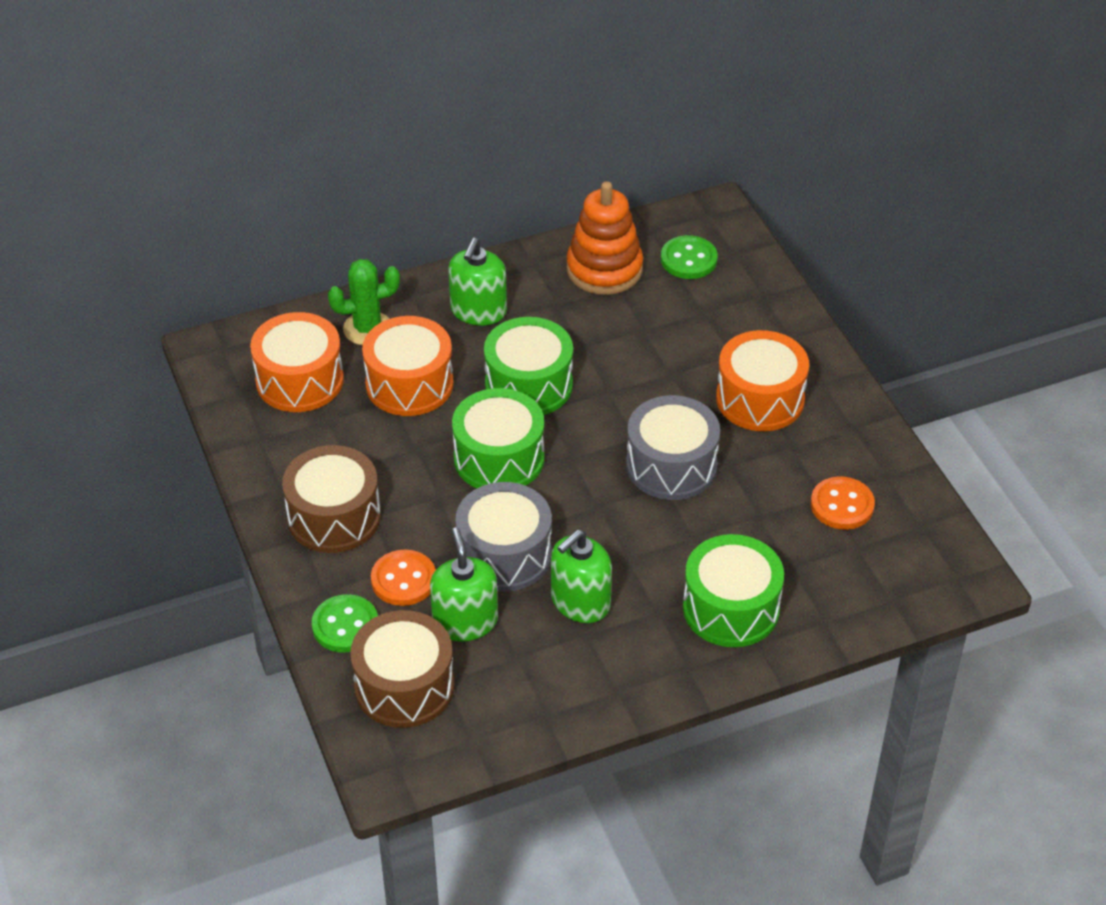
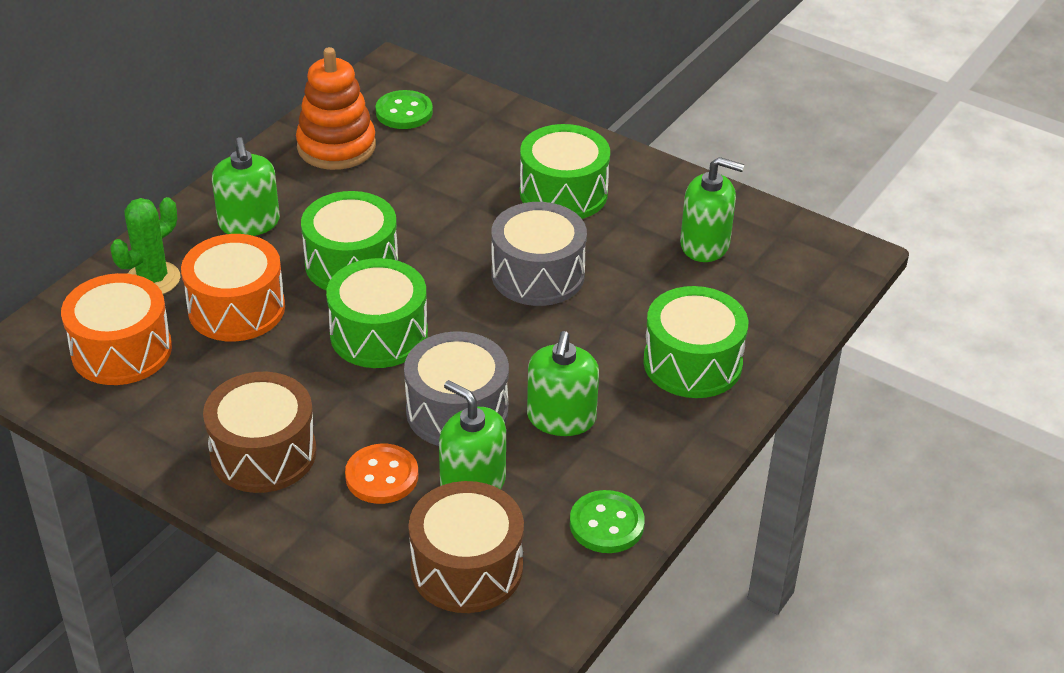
camera: 35 degrees left, 5 degrees down
(345, 625) = (361, 543): green button -> green button (606, 524)
(760, 399) = (563, 193): orange drum -> green drum
(842, 505) = (705, 244): orange button -> green soap dispenser

